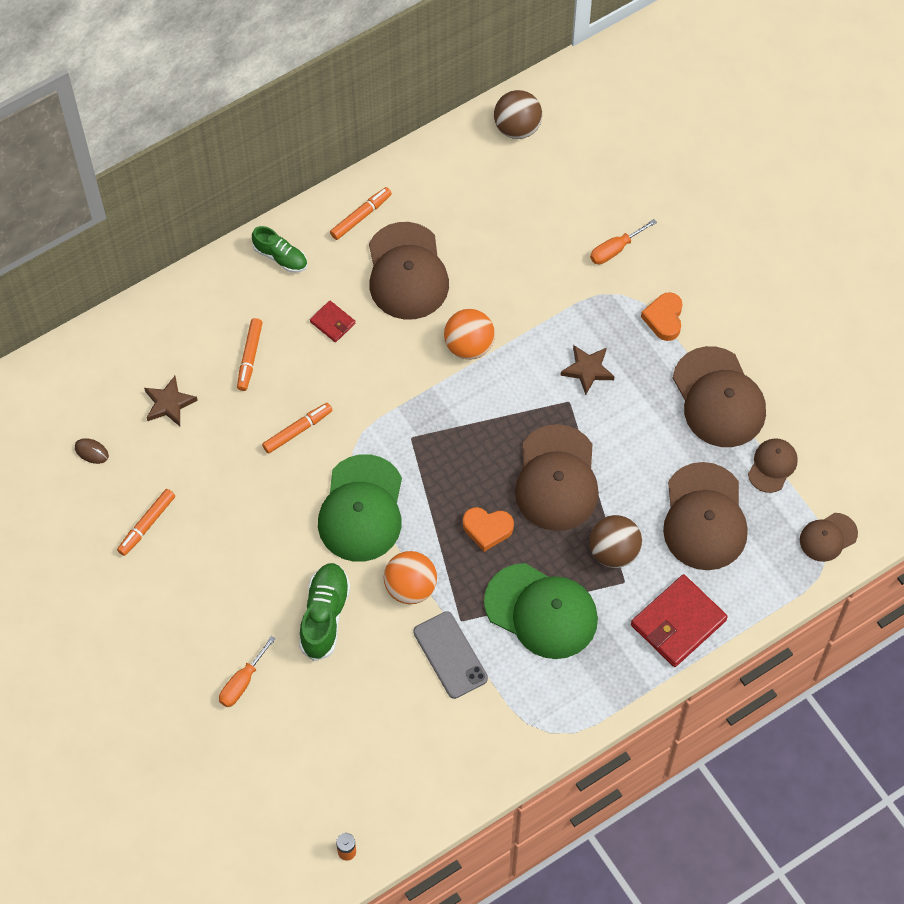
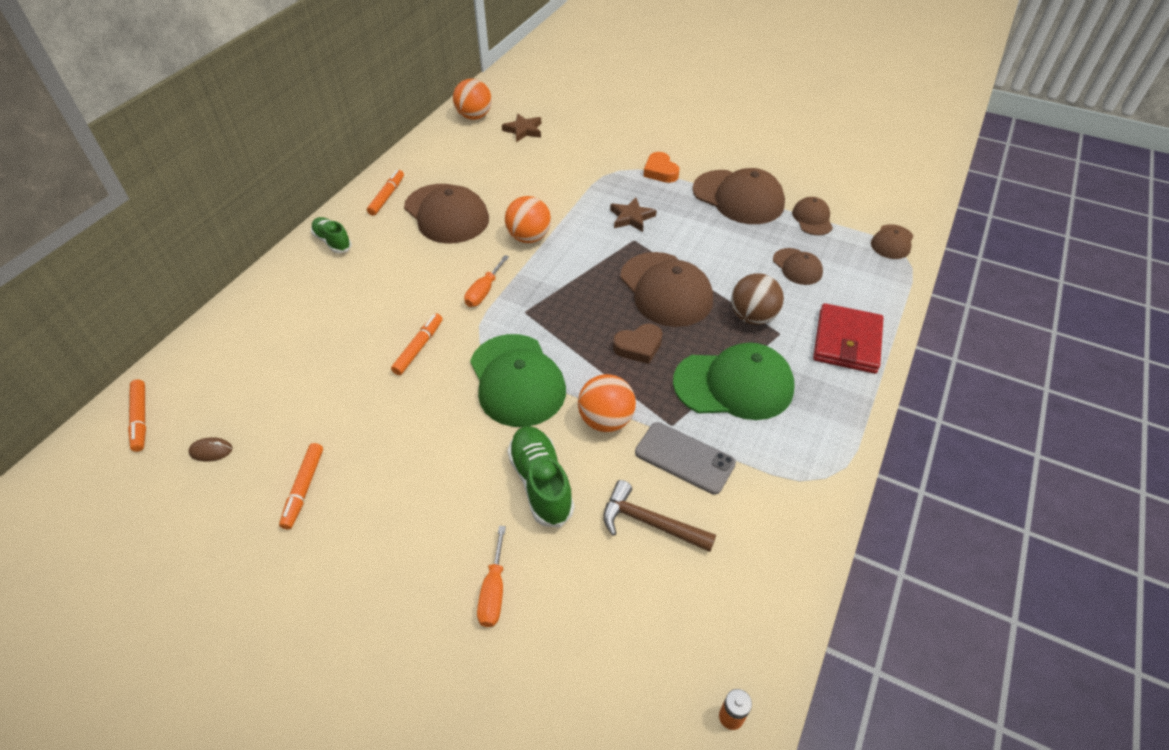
camera: 30 degrees left, 15 degrees down
(169, 403) = (279, 378): brown star -> brown star (523, 130)
(250, 357) = (342, 314): orange marker -> orange marker (140, 419)
(280, 257) = (332, 242): green shoe -> green shoe turned 135 degrees counterclockwise
(332, 322) = (404, 265): red wallet -> none
(385, 693) = (649, 523): none -> brown hammer
(487, 529) = (638, 347): orange heart -> brown heart
(517, 128) = (474, 116): brown ball -> orange ball
(615, 249) = (594, 150): orange screwdriver -> orange screwdriver (484, 291)
(704, 517) = (797, 267): brown cap -> brown cap, size x0.52

